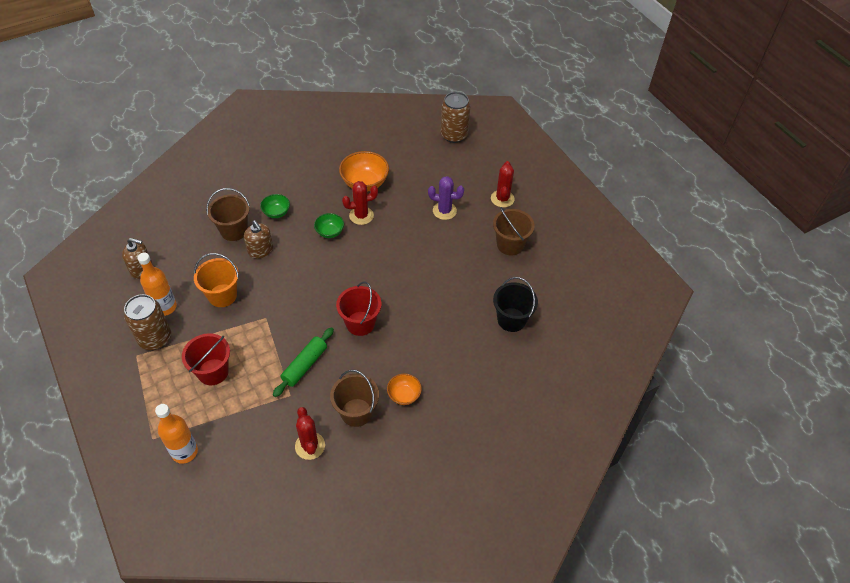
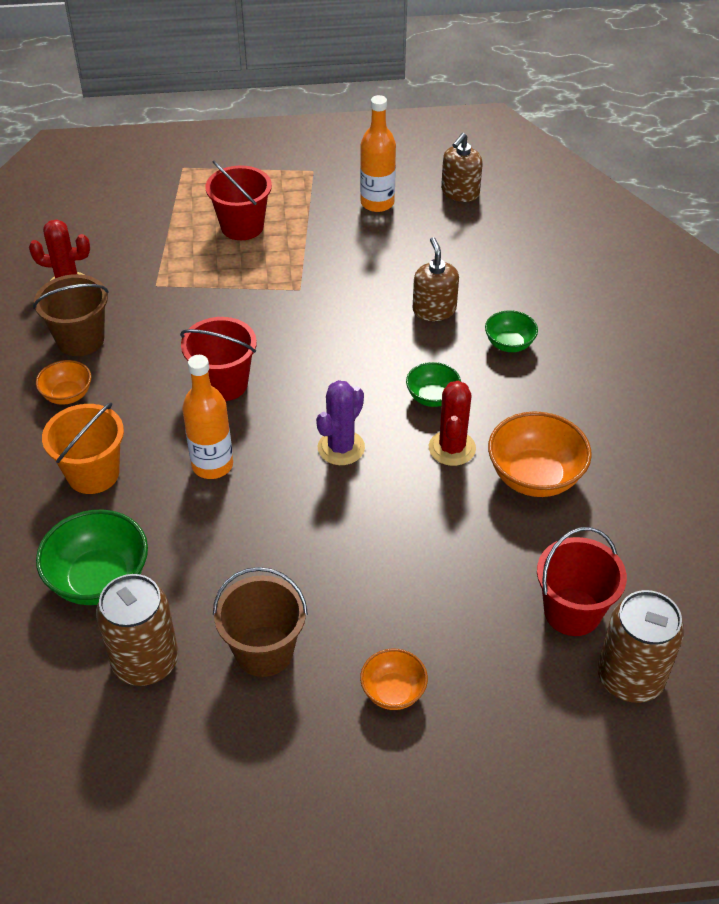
camera: 115 degrees right, 5 degrees down
(155, 338) = (329, 188): brown can -> brown can (145, 662)
(185, 452) = (145, 187): orange bottle -> orange bottle (212, 465)
(222, 295) = (366, 256): orange bucket -> orange bucket (93, 474)
(234, 230) = (491, 290): brown bucket -> none
(260, 250) = (434, 310): brown soap dispenser -> brown soap dispenser turned 90 degrees clockwise
(304, 365) = (192, 309): green rolling pin -> none
(432, 156) = (572, 611): none -> red bucket
(444, 211) = (406, 576): purple cactus -> purple cactus (341, 448)
(502, 199) = (393, 691): red cactus -> orange bowl
(511, 320) = (99, 579): black bucket -> green bowl

